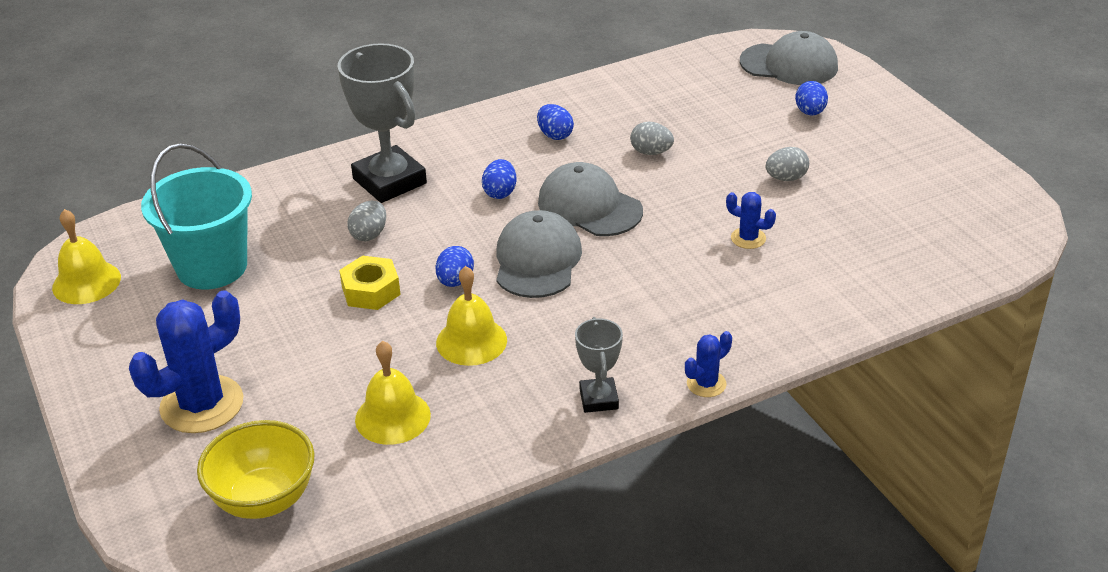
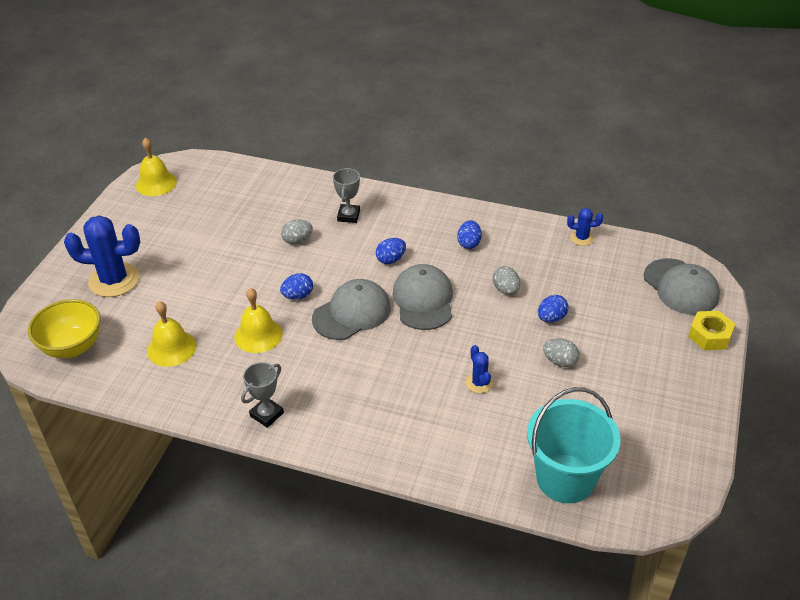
camera: 45 degrees right, 5 degrees up
(212, 267) = (211, 210): turquoise bucket -> turquoise bucket (565, 478)
(371, 291) = (255, 273): yellow nut -> yellow nut (709, 335)
(389, 181) = (348, 216): grey trophy -> grey trophy, size x0.53
(706, 384) = (327, 450): blue cactus -> blue cactus (582, 238)
(810, 112) = (643, 328): blue egg -> blue egg (551, 318)

